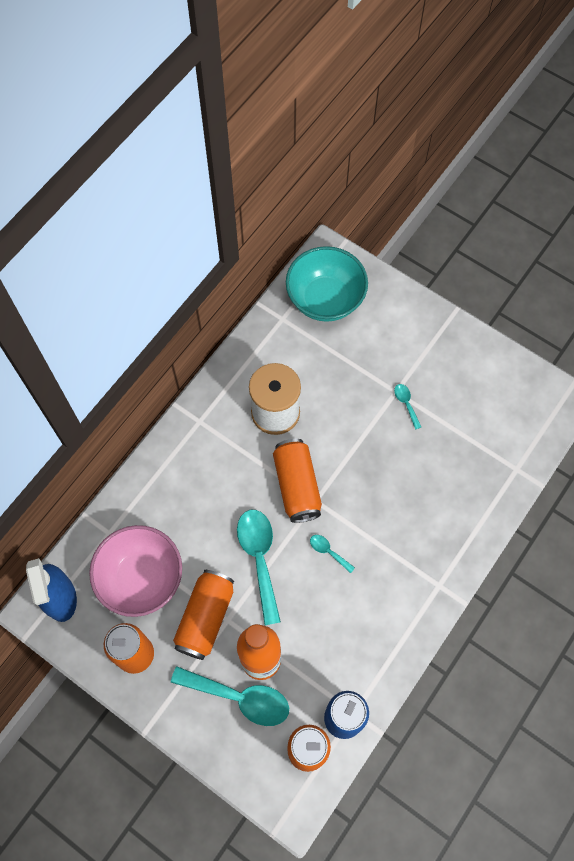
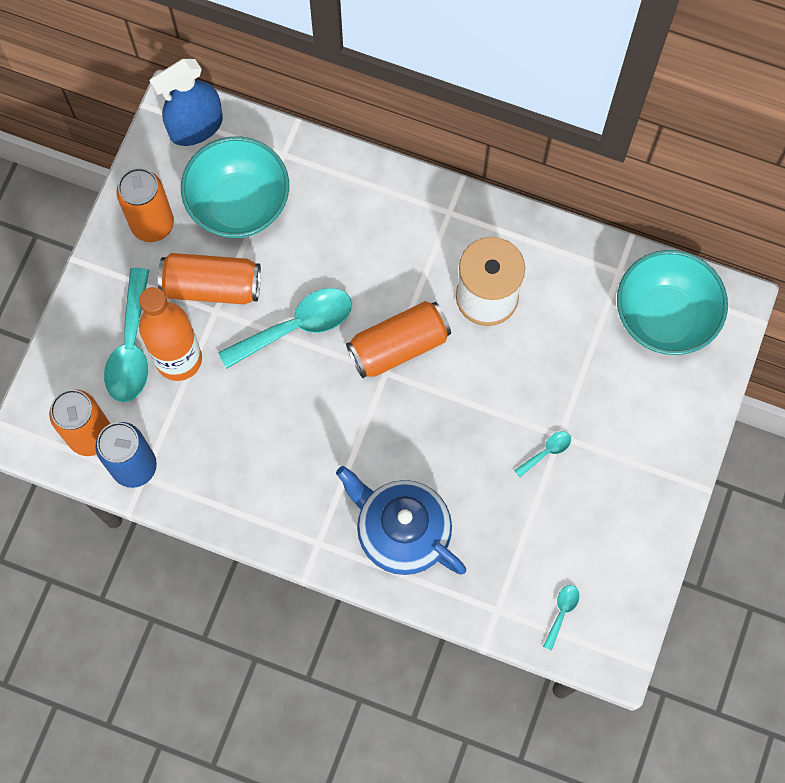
camera: 75 degrees right, 5 degrees up
(141, 578) = (239, 204): pink bowl -> turquoise bowl
(328, 552) = (325, 403): turquoise spoon -> turquoise spoon (562, 612)
(444, 521) = (401, 532): none -> blue teapot

